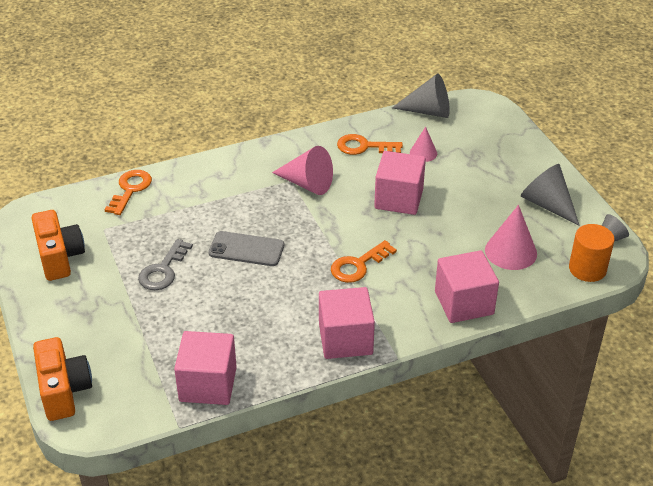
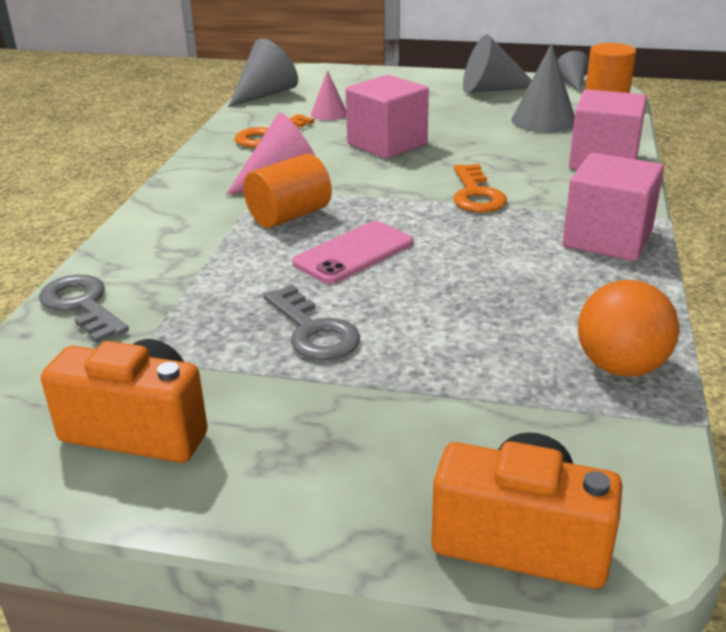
camera: 55 degrees left, 10 degrees down
(130, 190) = (82, 305): orange key -> grey key
(208, 384) = (620, 367): pink cube -> orange ball
(246, 249) = (354, 253): grey phone -> pink phone
(267, 207) = (289, 216): none -> orange cylinder
(510, 251) = (543, 121): pink cone -> grey cone

